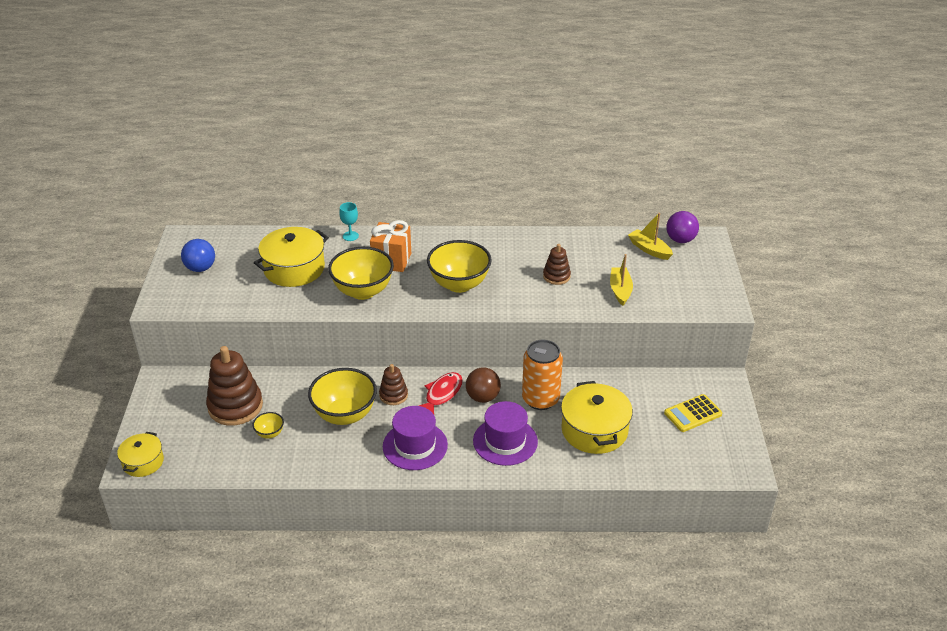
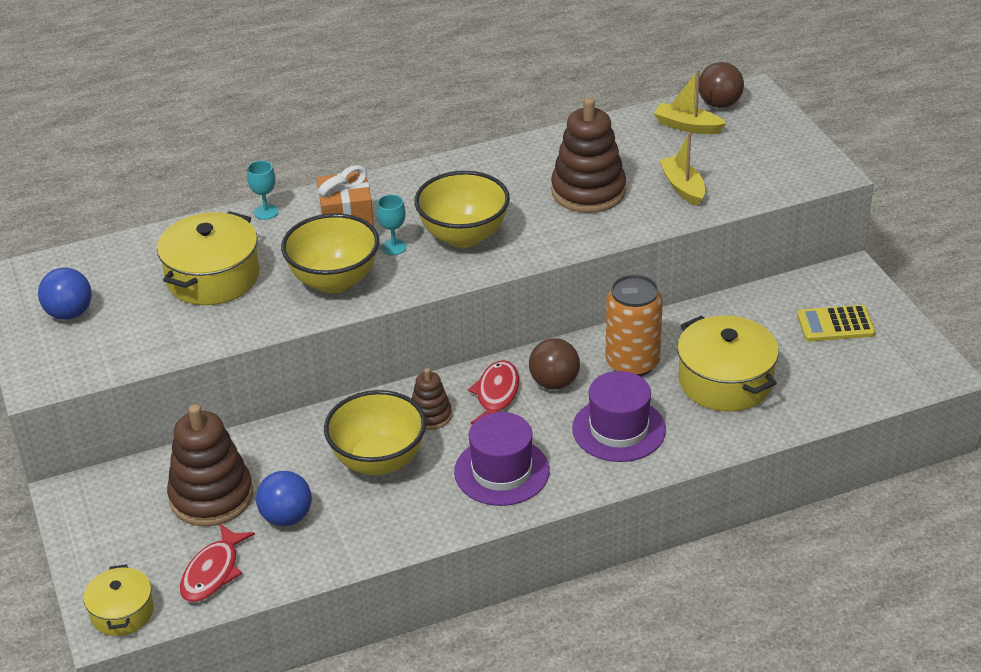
camera: 20 degrees left, 0 degrees up
(208, 454) = (213, 572): none -> red fish
(270, 433) = (286, 517): yellow bowl -> blue ball
(412, 279) = (394, 247): none -> turquoise goblet
(556, 276) = (588, 191): brown stacking toy -> brown stacking toy, size x1.88
(680, 240) = (719, 104): purple ball -> brown ball
(693, 413) = (835, 324): yellow calculator -> yellow calculator turned 45 degrees clockwise

